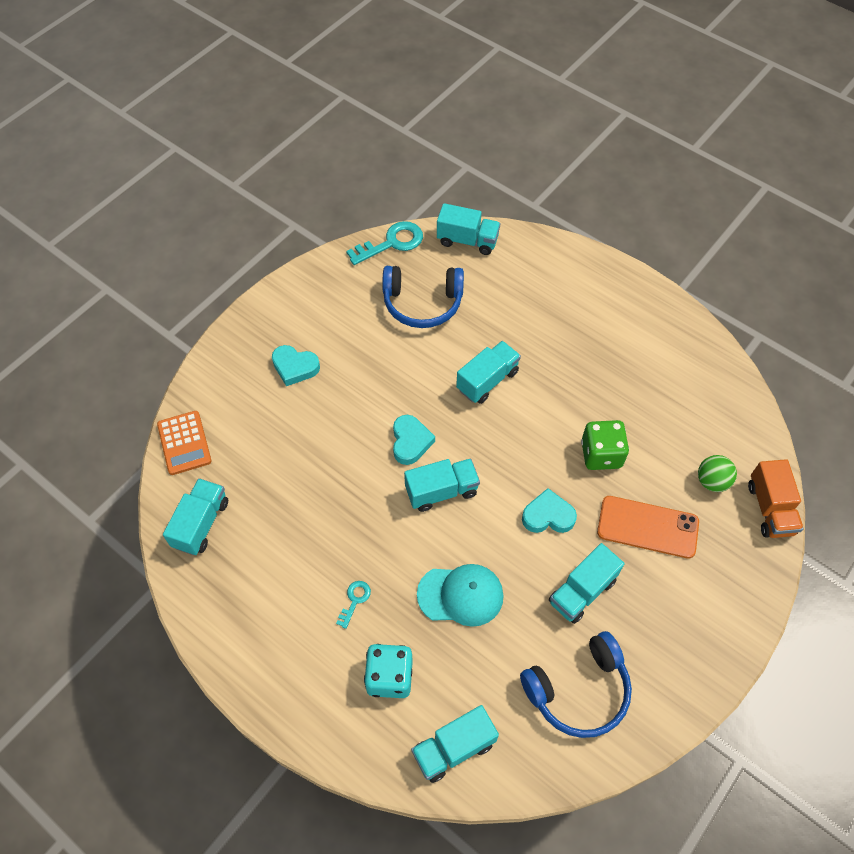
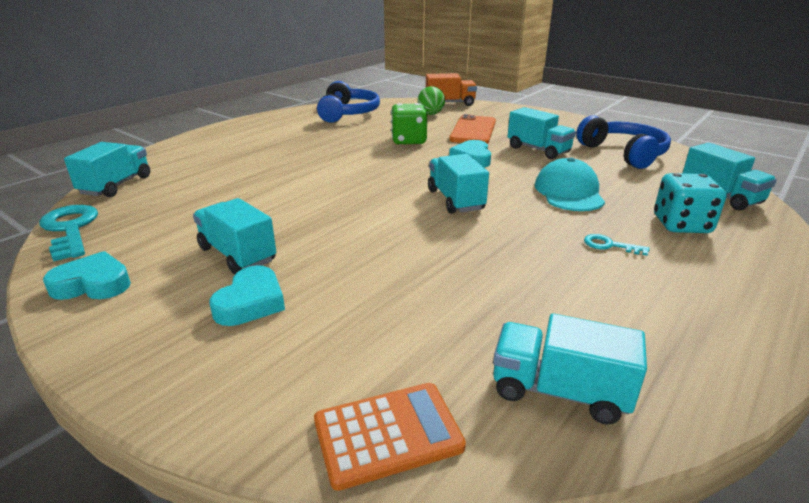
camera: 90 degrees left, 30 degrees down
(410, 442) = (393, 216): turquoise heart -> turquoise heart (93, 284)
(422, 303) = (192, 209): blue headphones -> blue headphones (348, 113)
(487, 380) = (319, 178): turquoise truck -> turquoise truck (237, 254)

